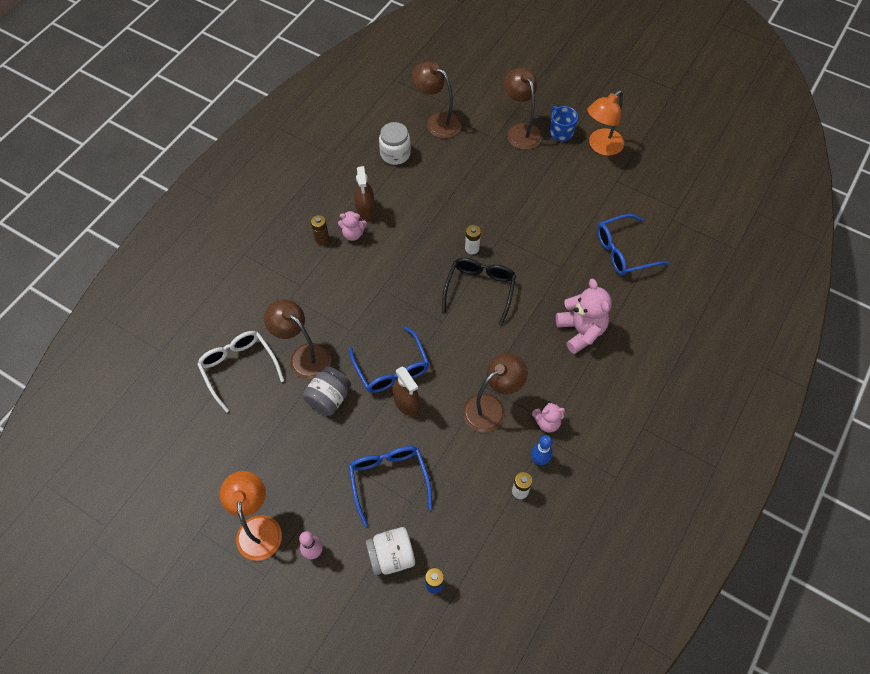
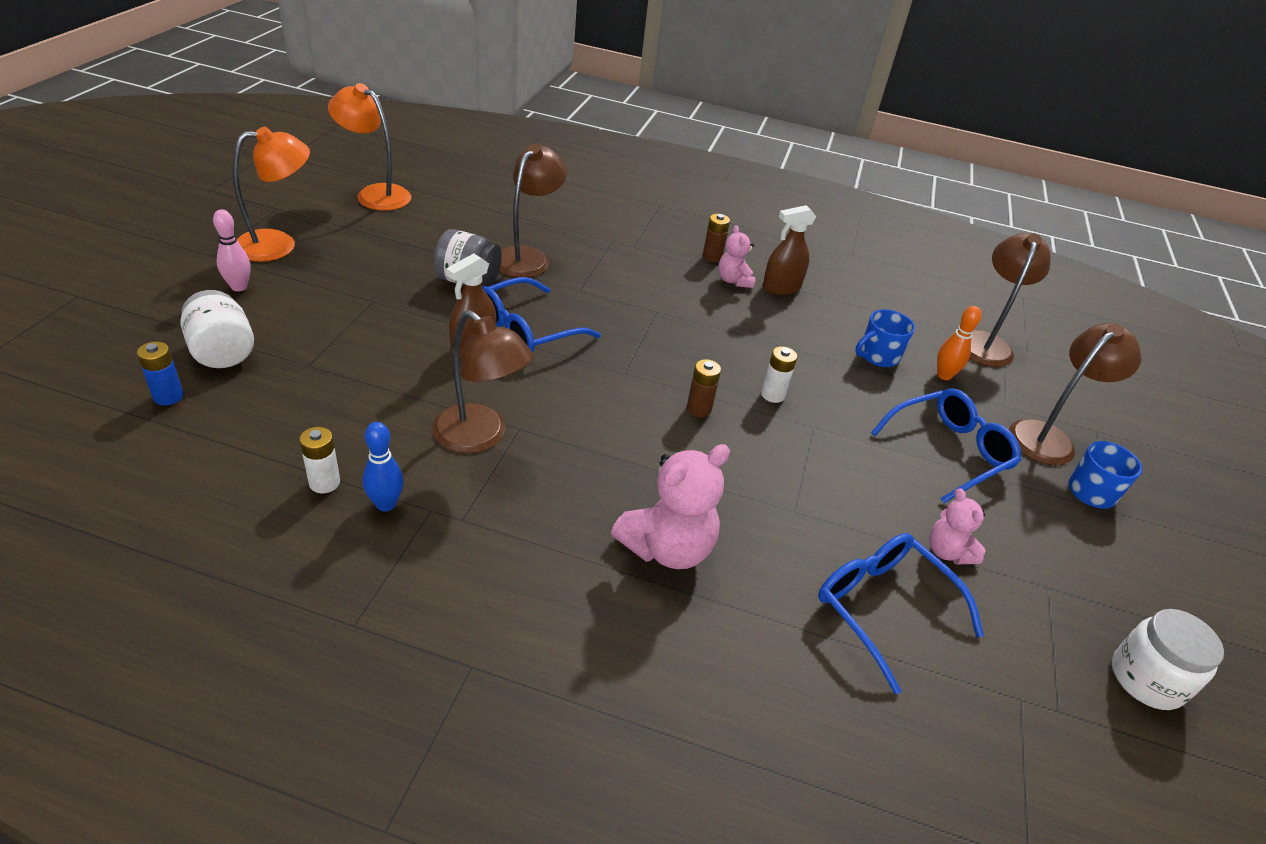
camera: 70 degrees right, 20 degrees down
(239, 368) = (497, 214): white glasses -> none
(389, 480) = (345, 341): blue glasses -> blue glasses (949, 451)
(395, 154) = (893, 306): white jar -> white jar (1146, 679)
(443, 182) = (878, 356): none -> blue mug
(465, 156) = (944, 375): none -> orange bowling pin
(480, 290) = (698, 409): black glasses -> brown battery
(547, 422) = (462, 510): pink teddy bear -> pink teddy bear (947, 552)
(601, 146) = (1110, 556): orange lamp -> orange lamp (375, 194)

